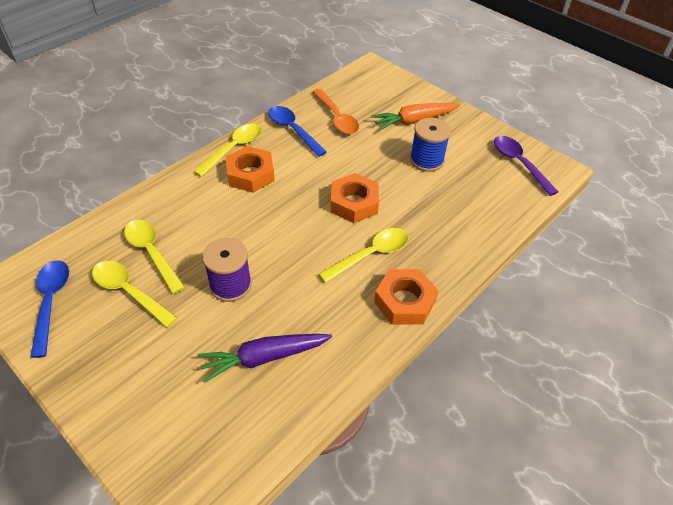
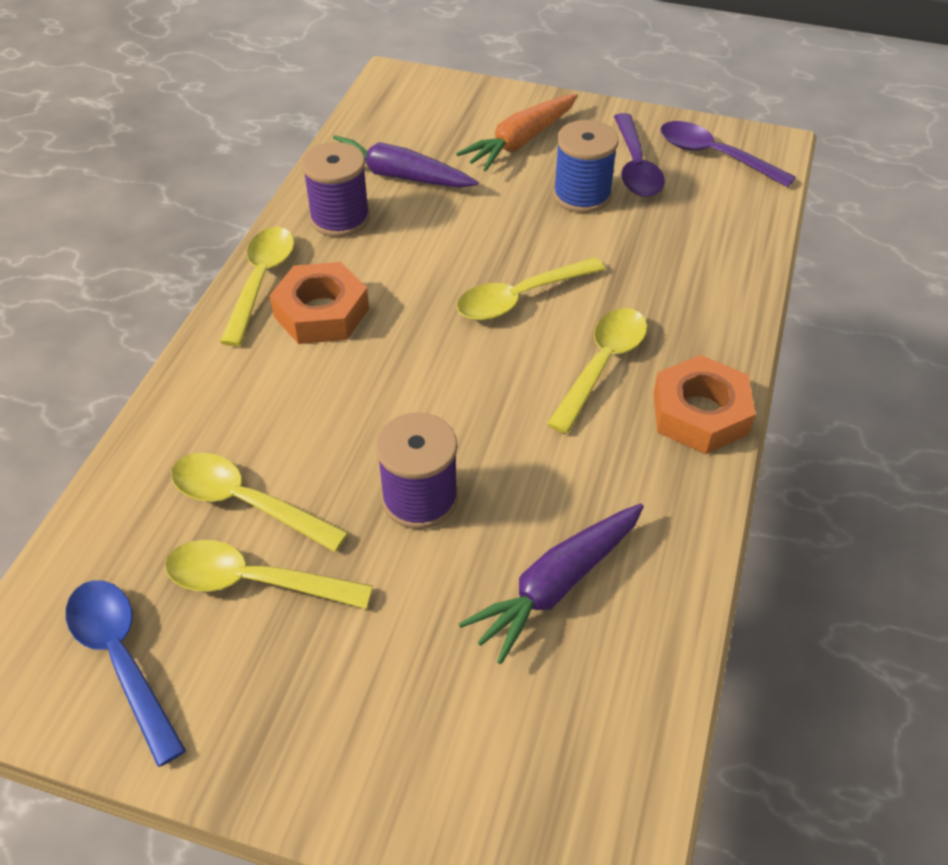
camera: 25 degrees left, 0 degrees up
(293, 130) = (340, 218): blue spoon -> purple spool
(337, 118) = (397, 176): orange spoon -> purple carrot
(354, 203) = (520, 298): orange nut -> yellow spoon
(468, 154) = (635, 166): none -> purple spoon

